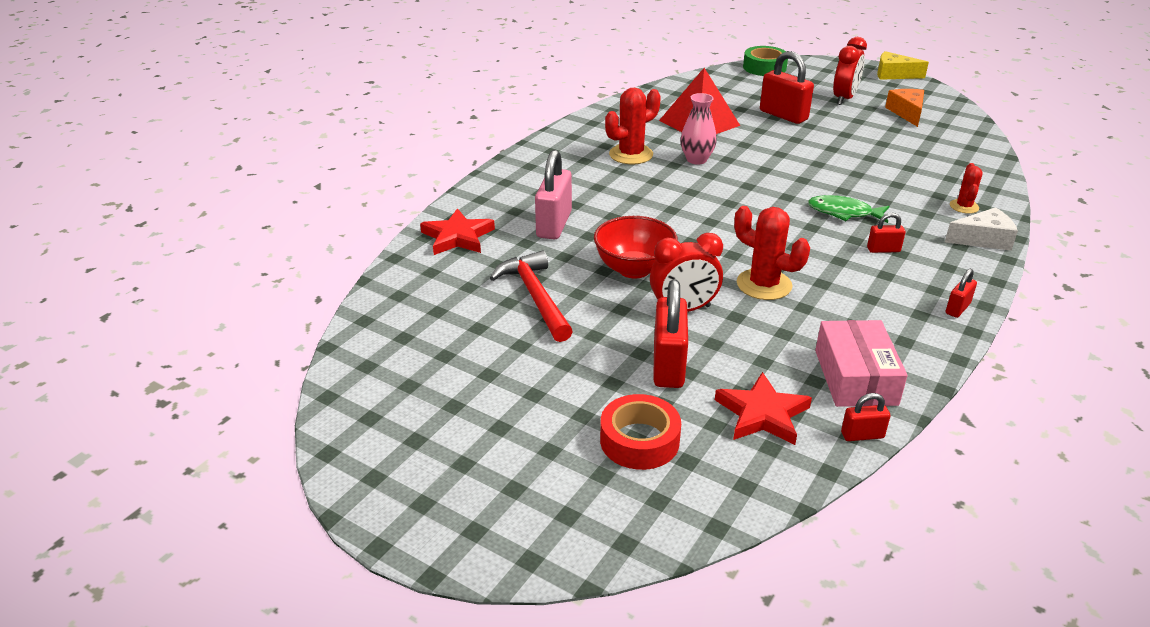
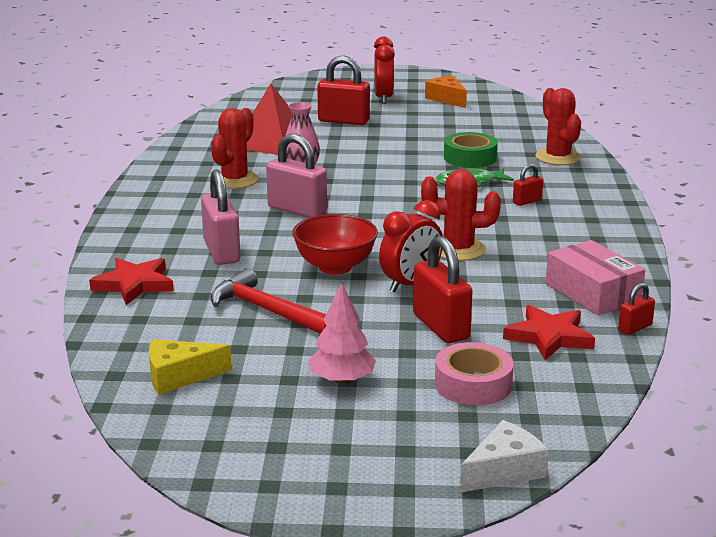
camera: 30 degrees left, 10 degrees down
(529, 392) = (342, 380): none -> pink tree
(639, 440) = (473, 384): red tape -> pink tape
(655, 199) = (297, 210): none -> pink padlock
(764, 67) = (286, 86): green tape -> green tape (470, 158)
(893, 74) = (407, 72): yellow cheese -> yellow cheese (179, 376)
(957, 308) = (620, 227): red padlock -> none
(964, 206) = (558, 157): red cactus -> red cactus, size x1.72
(983, 239) = (593, 177): white cheese -> white cheese (504, 471)

